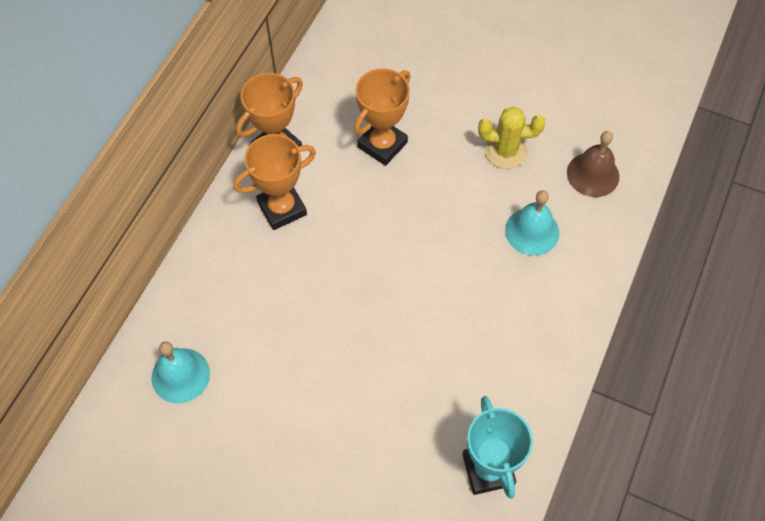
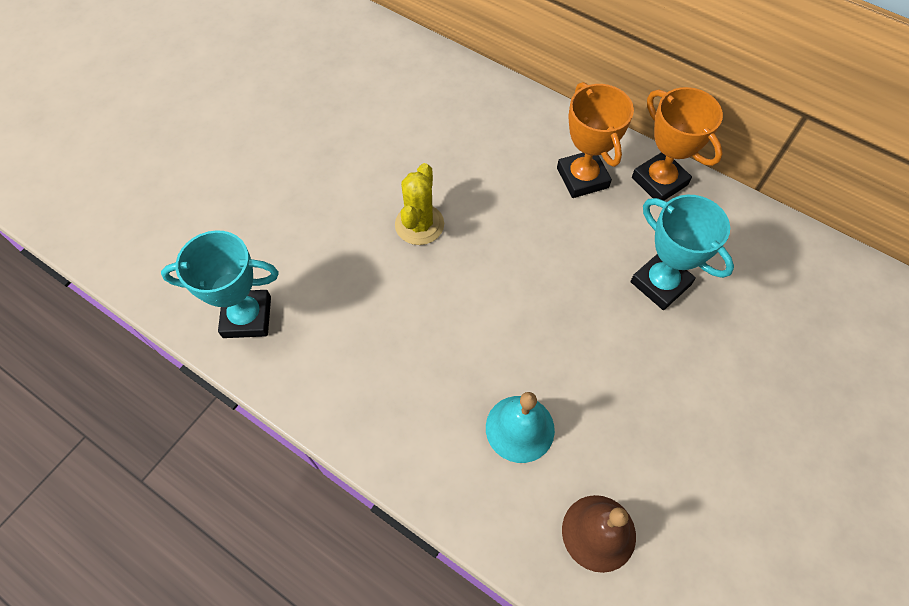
camera: 100 degrees right, 0 degrees up
(180, 375) = (415, 86): turquoise bell -> none
(382, 145) = (660, 283): orange trophy -> turquoise trophy
(505, 151) = (644, 424): yellow cactus -> yellow cactus (419, 224)

